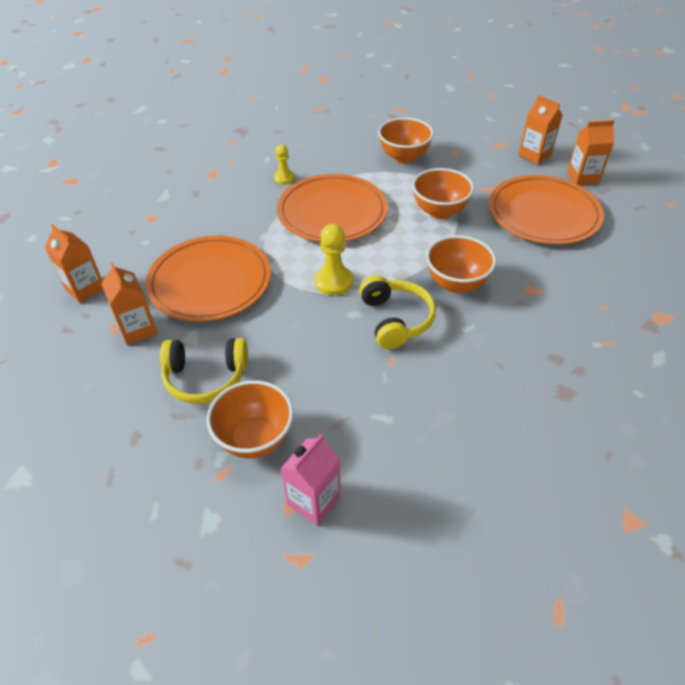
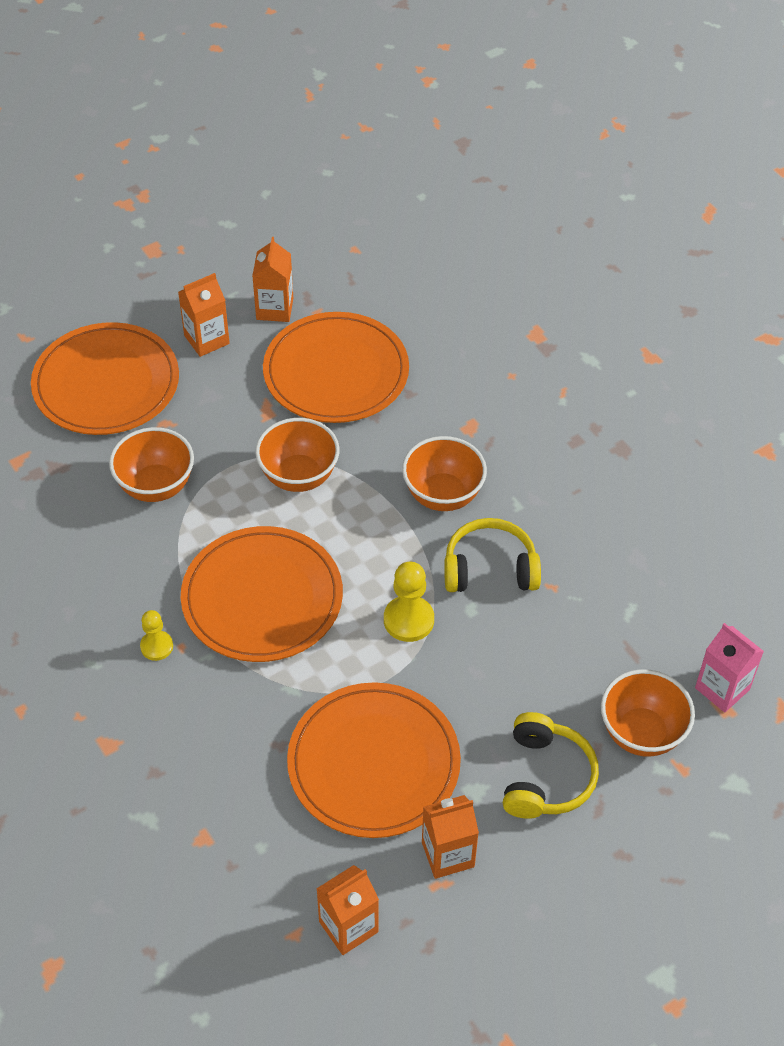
camera: 80 degrees left, 5 degrees up
(474, 126) = (106, 383): none -> orange plate

